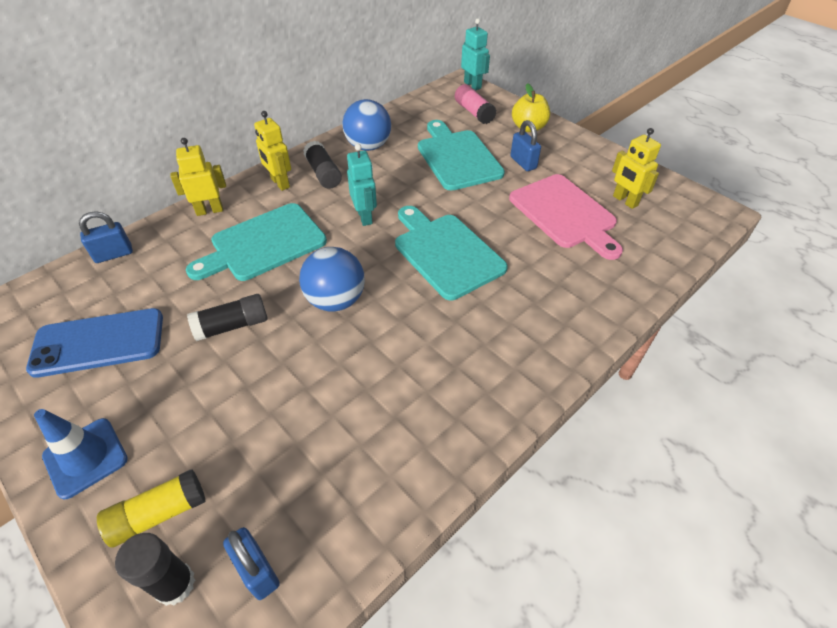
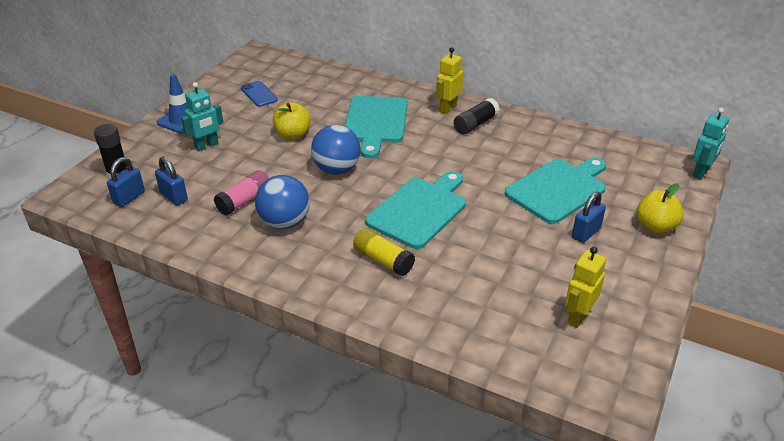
camera: 70 degrees right, 10 degrees down
(98, 342) = (259, 94): blue phone -> blue phone, size x0.57
(114, 254) = (331, 71): blue padlock -> blue padlock (174, 197)
(158, 514) = (155, 155): yellow glue stick -> yellow glue stick (383, 260)
(209, 210) = (396, 90): yellow robot -> none
(232, 326) = (293, 135): black glue stick -> yellow apple
(263, 244) = (375, 122): turquoise cutting board -> turquoise cutting board turned 120 degrees counterclockwise
(365, 217) = (436, 159): turquoise robot -> turquoise robot (207, 146)
(368, 146) = (532, 136): blue ball -> blue ball (285, 222)
(474, 112) = (647, 184): pink glue stick -> pink glue stick (244, 201)
(565, 214) = (522, 274): pink cutting board -> none

